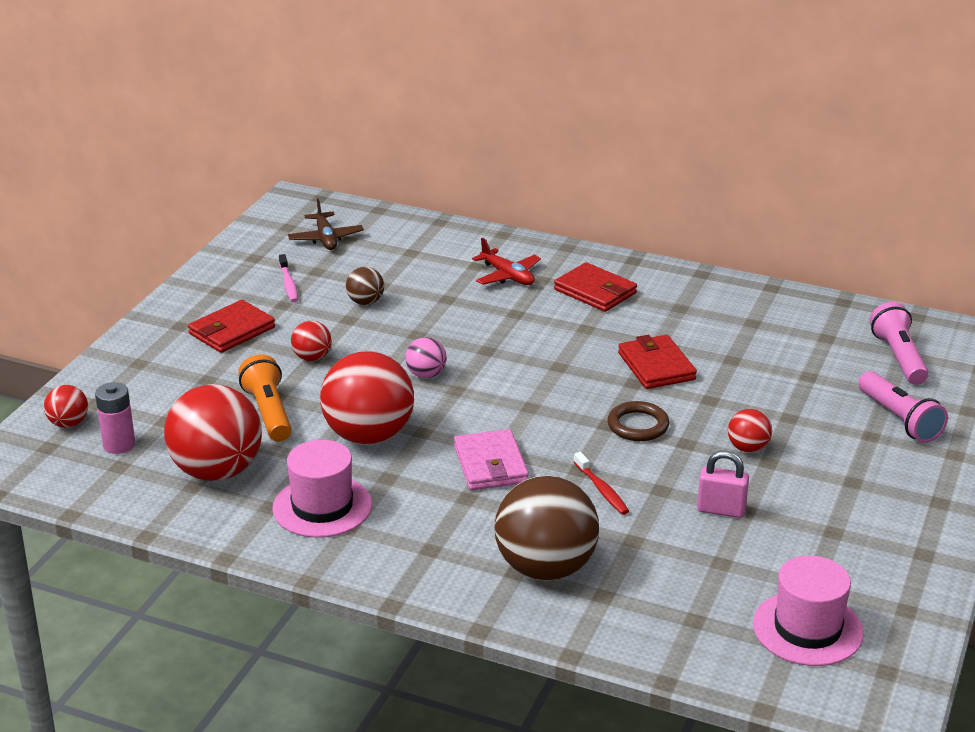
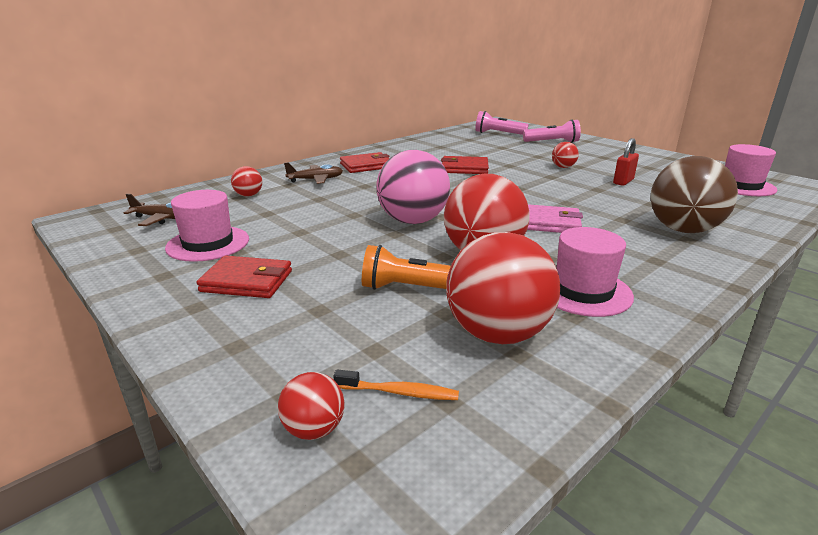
camera: 65 degrees left, 5 degrees down
(119, 445) = (399, 392): pink battery -> orange toothbrush
(232, 331) = (247, 281): red wallet -> red wallet turned 60 degrees counterclockwise
(288, 284) = (208, 243): pink toothbrush -> pink hat
(312, 358) = (341, 255): red ball -> red ball (248, 195)
(365, 302) = (284, 222): brown ball -> none
(426, 374) = (413, 221): pink ball -> pink ball, size x2.14
(507, 276) = (315, 180): red plane -> brown plane
(602, 490) = (592, 201): red toothbrush -> none
(638, 425) = (525, 182): brown ring -> none
(721, 510) = (623, 181): pink padlock -> red padlock

